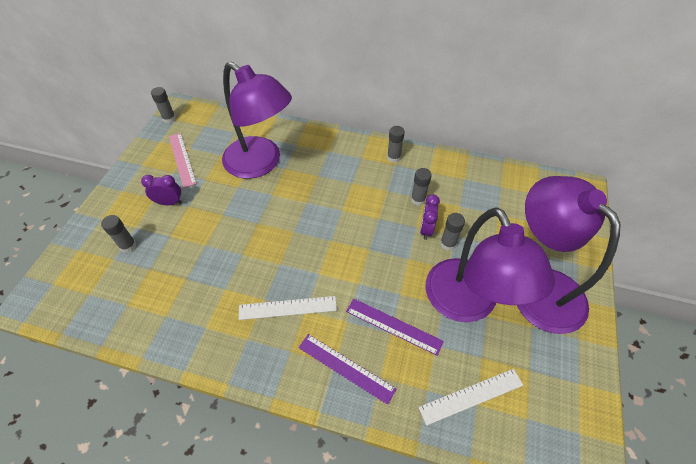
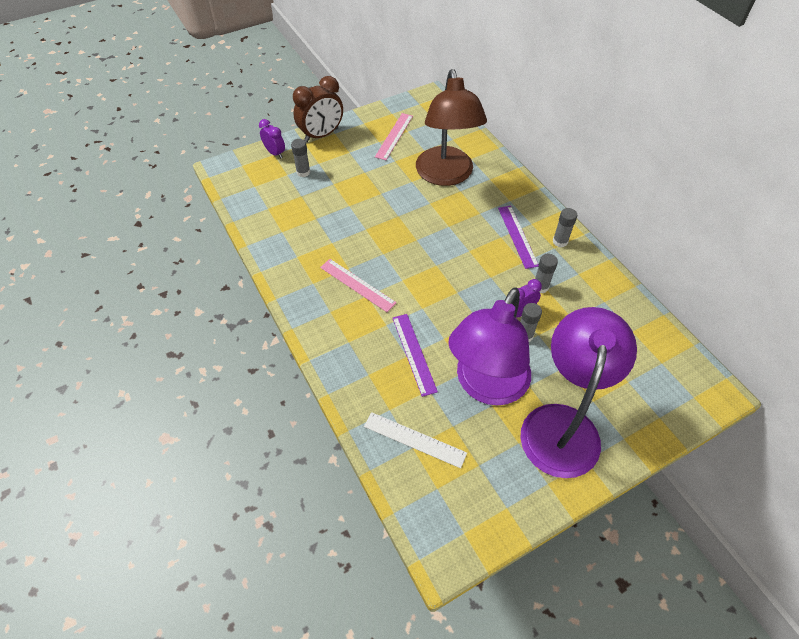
camera: 45 degrees right, 0 degrees up
(111, 200) = (321, 135): none -> brown clock
(169, 118) = (415, 100): grey glue stick -> none
(169, 202) = (355, 161): purple clock -> purple clock (275, 153)
(261, 163) = (446, 175): purple lamp -> brown lamp
(287, 308) = (357, 285): white ruler -> pink ruler
(346, 368) = (353, 350): purple ruler -> purple ruler (517, 236)

